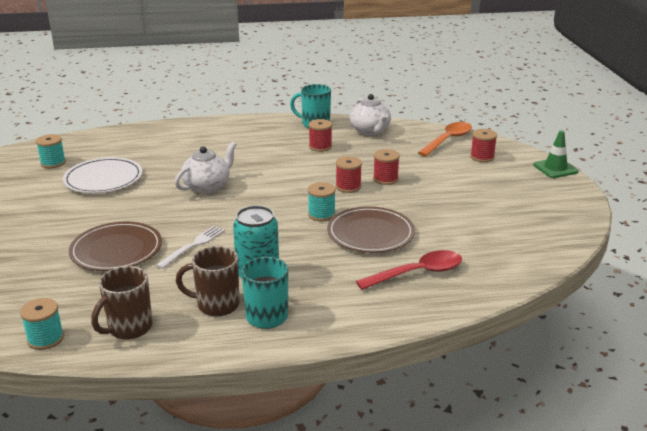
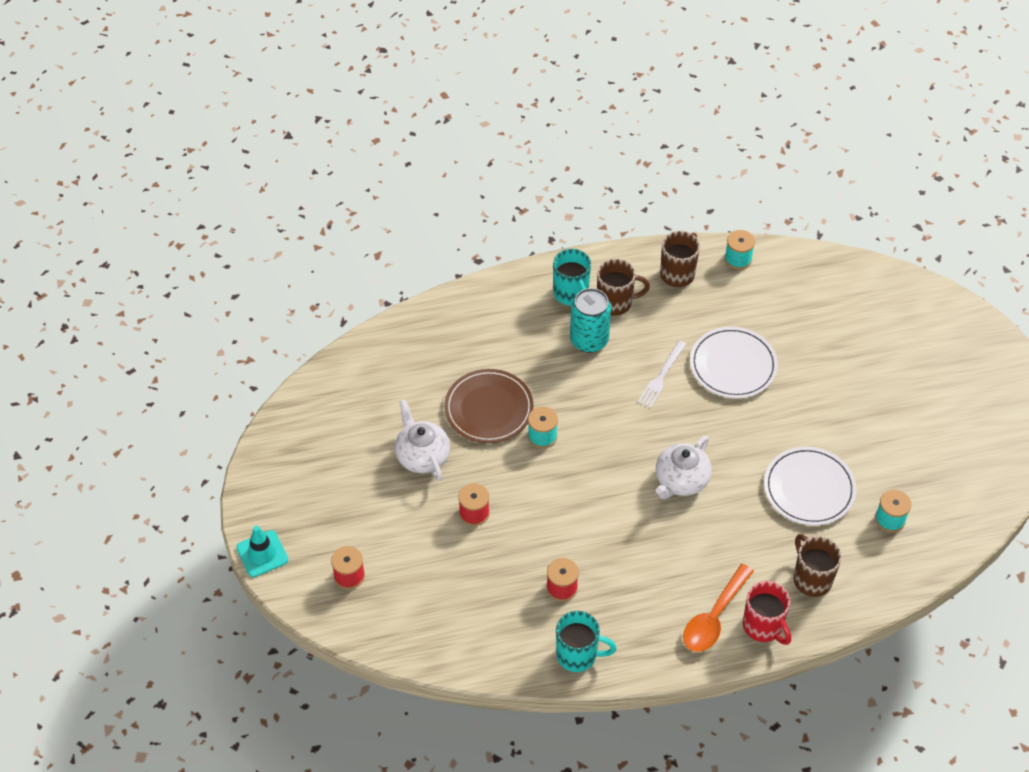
camera: 175 degrees right, 25 degrees up
(116, 250) = (733, 365): brown plate -> white plate
(135, 143) = (811, 579): none -> brown mug
(183, 128) = (763, 626): none -> red mug
(348, 187) = (517, 493): red spool -> none
(370, 131) = (496, 639): white teapot -> white teapot (422, 456)
(417, 273) = (444, 353): red spoon -> none
(448, 140) = (388, 620): orange spoon -> orange spoon (714, 617)
(555, 168) = (262, 554): green traffic cone -> turquoise traffic cone

